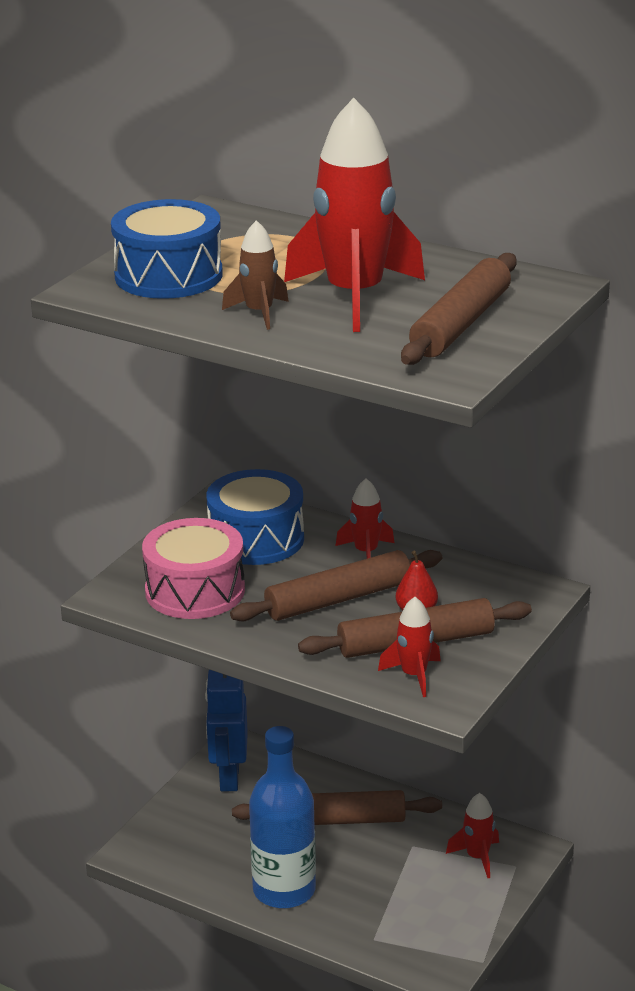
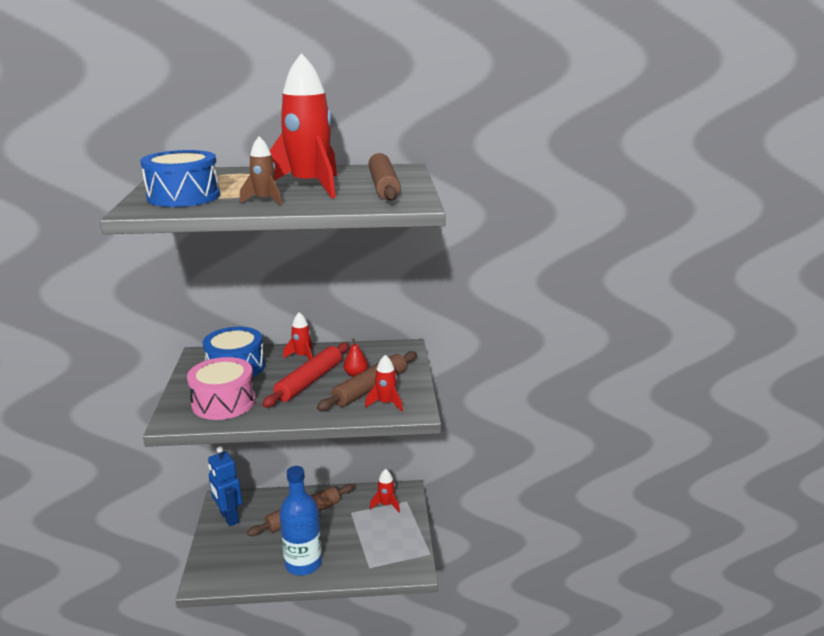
camera: 35 degrees left, 5 degrees down
(338, 599) = (309, 381): brown rolling pin -> red rolling pin

